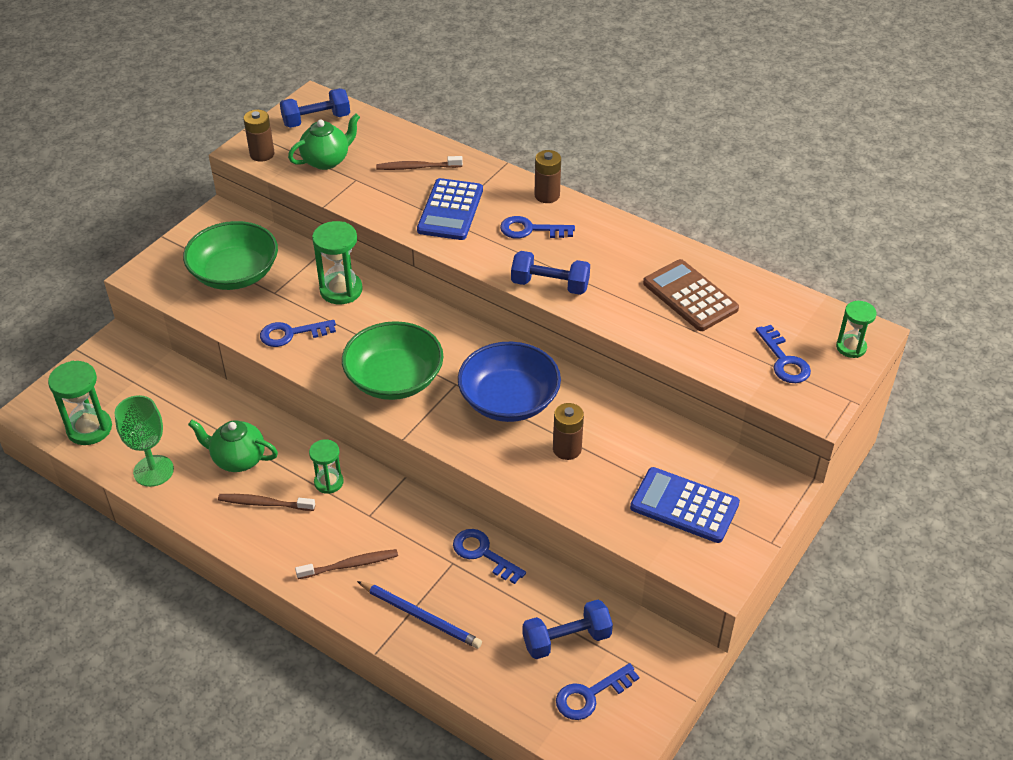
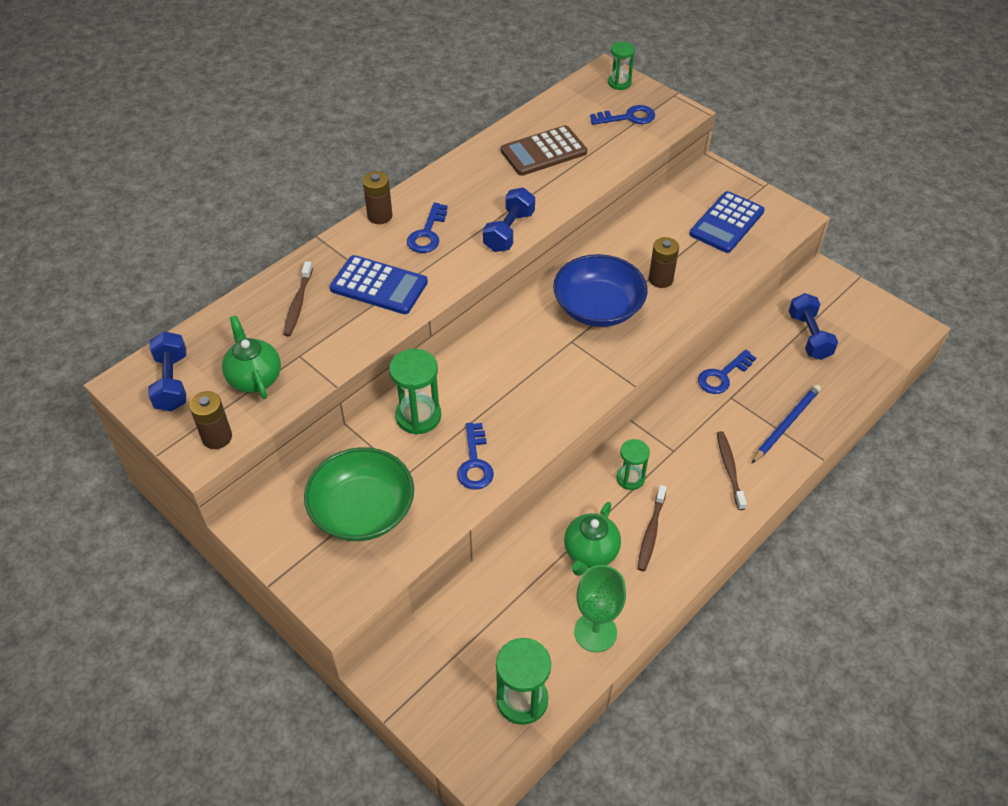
camera: 80 degrees left, 5 degrees up
(394, 379) = (557, 384): green bowl -> none
(590, 695) = (859, 330): blue key -> none

